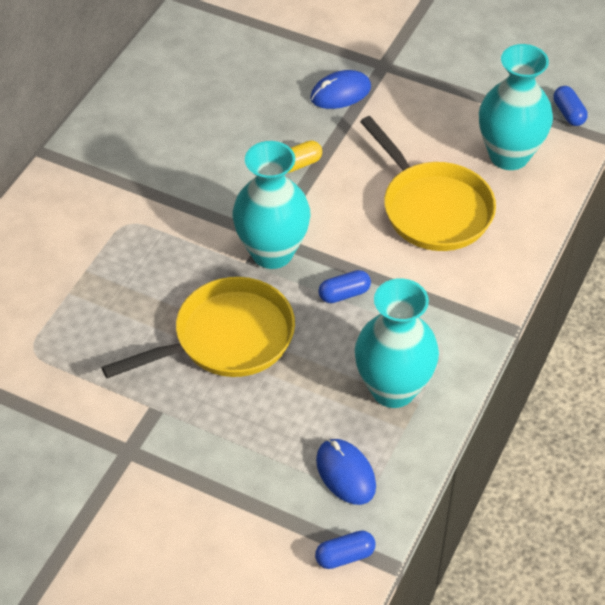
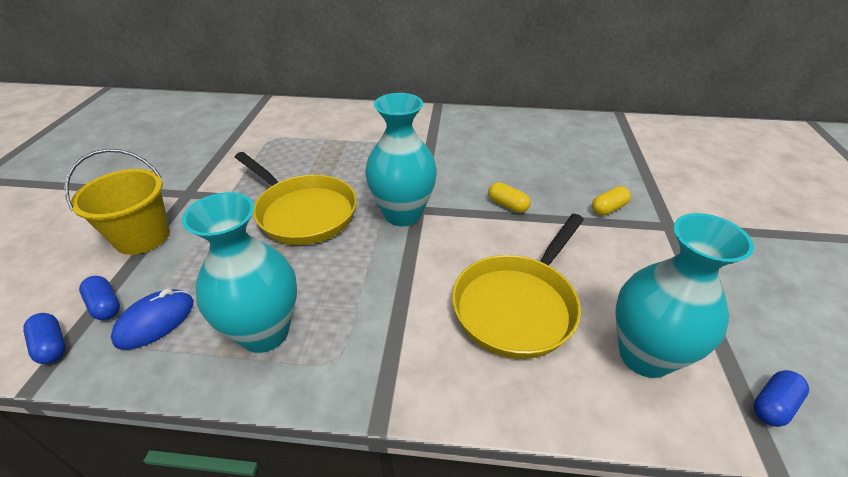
camera: 70 degrees right, 10 degrees down
(201, 493) = (142, 237): none -> yellow bucket
(340, 93) = (608, 209): blue mouse -> yellow capsule
(344, 294) = (375, 267): blue capsule -> blue capsule (105, 305)

